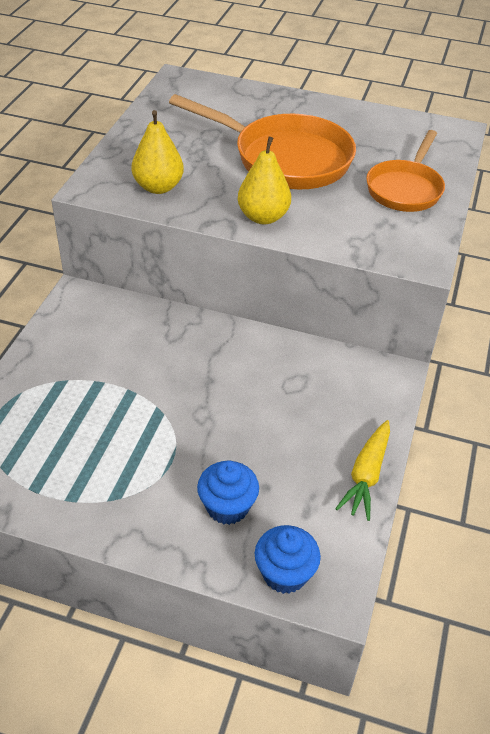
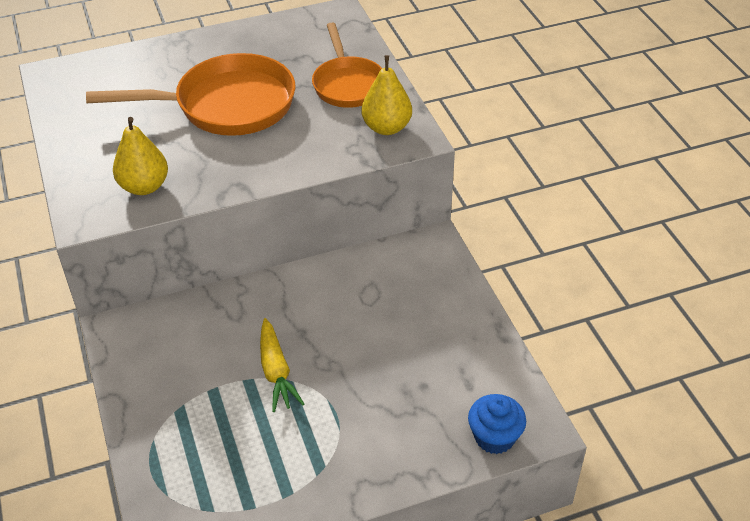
camera: 35 degrees left, 0 degrees up
(227, 507) = (410, 418): blue cupcake -> none
(263, 217) = (261, 166): yellow pear -> yellow pear (386, 128)
(366, 475) = (484, 331): yellow carrot -> yellow carrot (276, 371)

